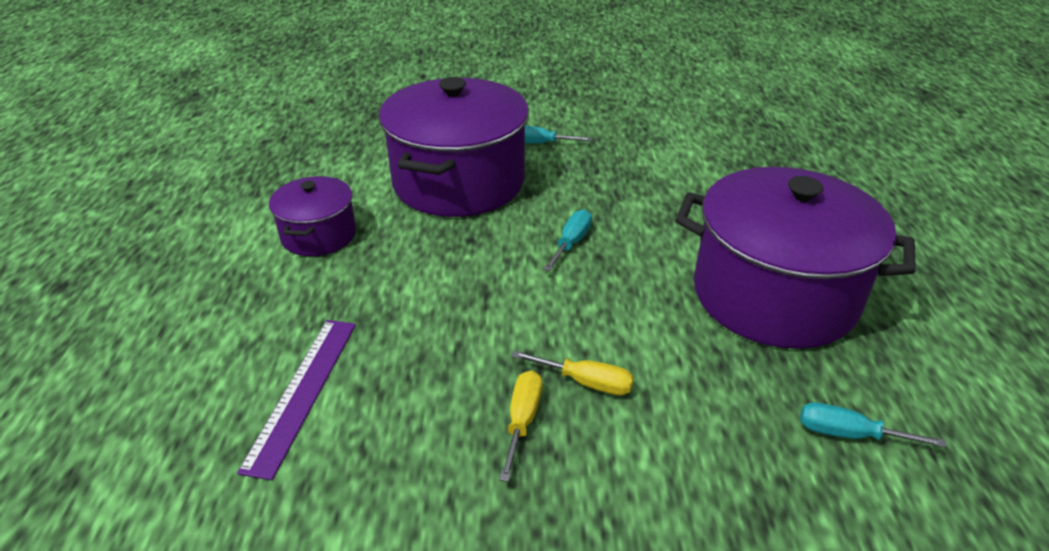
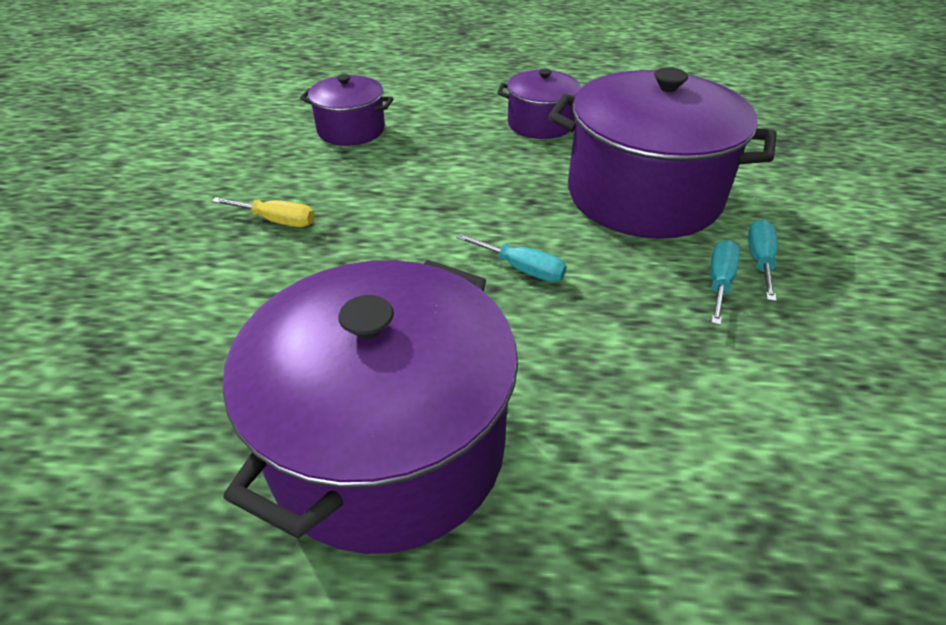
camera: 95 degrees right, 5 degrees up
(302, 392) = (351, 130): purple ruler -> purple pot
(586, 382) = (303, 258): yellow screwdriver -> none
(849, 434) = (137, 446): turquoise screwdriver -> turquoise screwdriver (719, 282)

